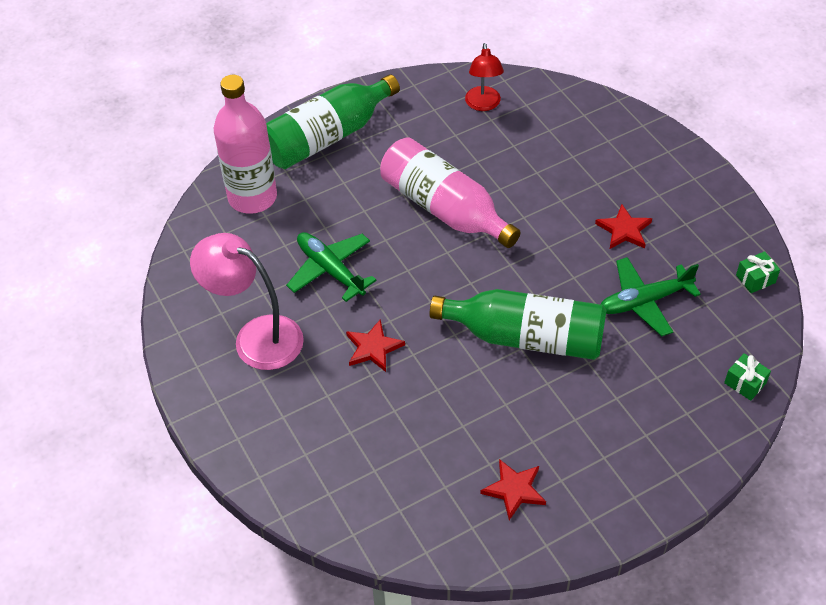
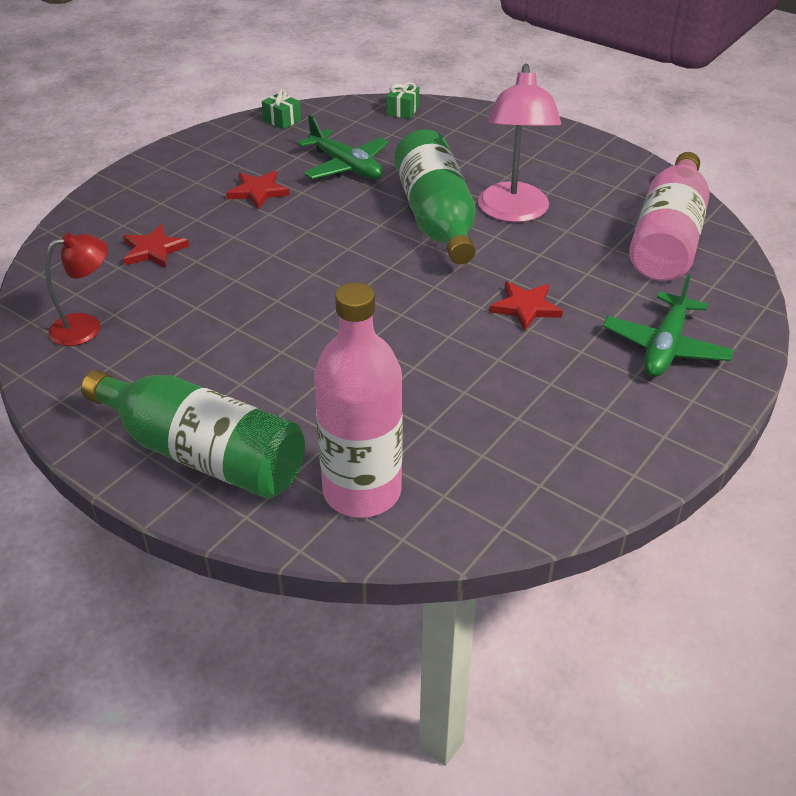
camera: 115 degrees left, 10 degrees down
(256, 337) = (583, 400): pink lamp -> pink lamp (513, 212)
(330, 270) = (442, 373): green plane -> green plane (665, 347)
(444, 208) = (289, 311): pink bottle -> pink bottle (668, 238)
(514, 490) = (605, 190): red star -> red star (153, 250)

